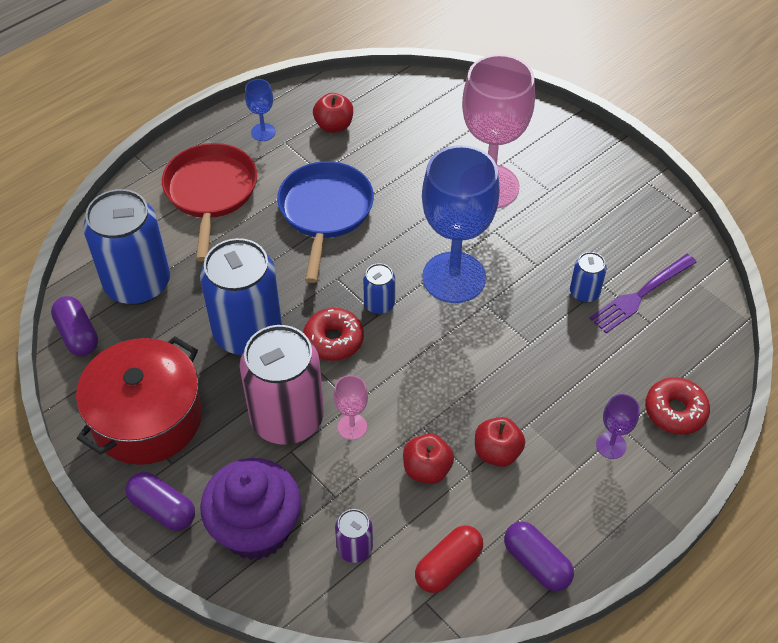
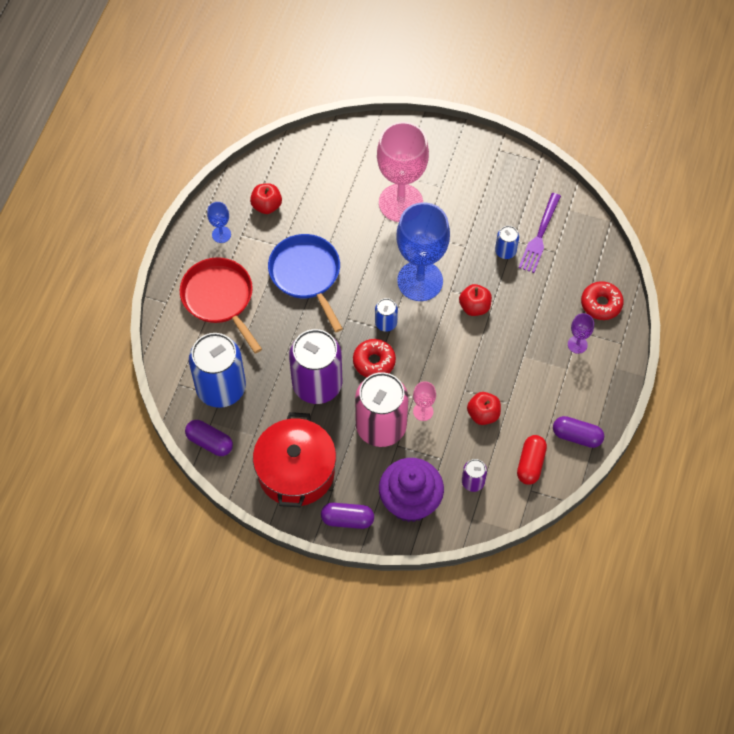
camera: 30 degrees left, 10 degrees up
(248, 332) = (317, 384): blue can -> purple can
(497, 452) = (516, 383): red apple -> red apple (474, 307)

